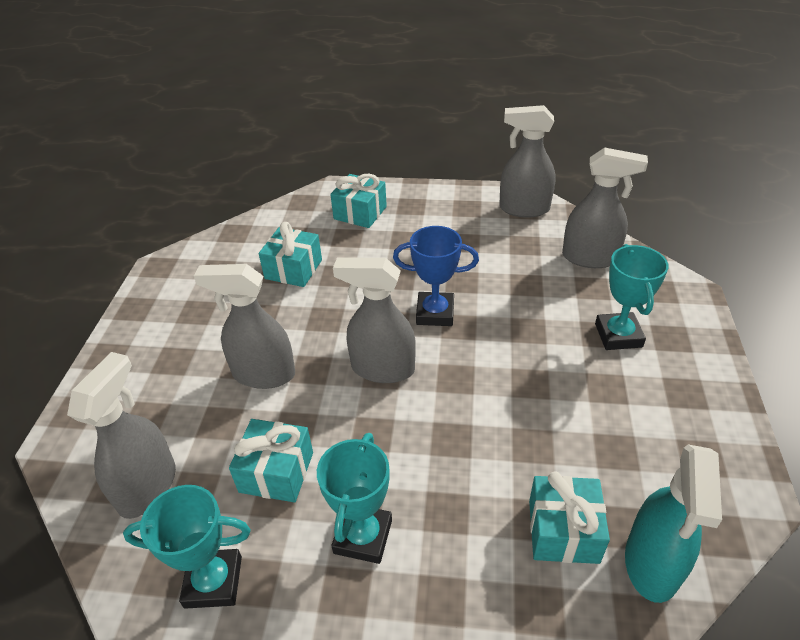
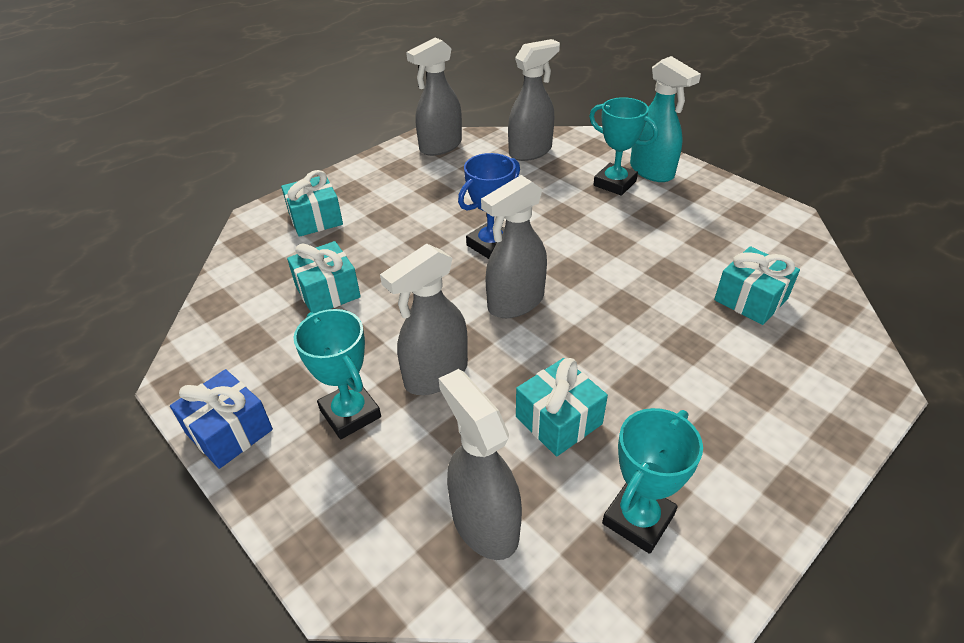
camera: 50 degrees left, 0 degrees up
(137, 315) = (229, 432): none -> blue gift
(363, 536) = (672, 400): turquoise trophy -> turquoise trophy (350, 413)
(652, 564) = (804, 279): turquoise spray bottle -> turquoise spray bottle (652, 171)

